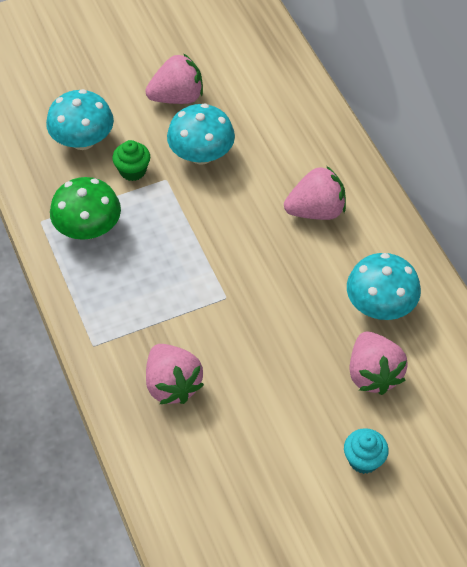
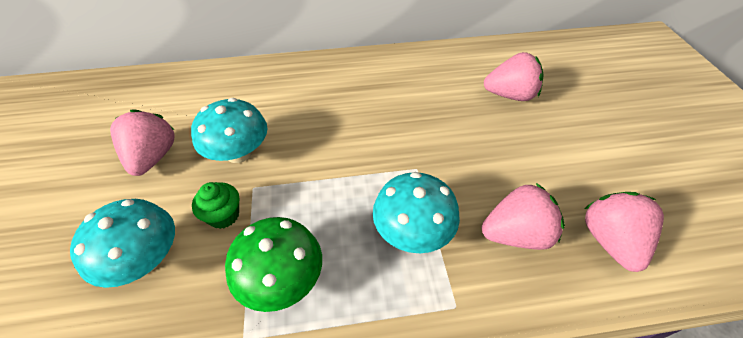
camera: 75 degrees left, 5 degrees down
(316, 211) = (343, 92): pink strawberry -> pink strawberry (609, 240)
(363, 460) = (589, 116): turquoise cupcake -> none
(380, 305) = (446, 78): turquoise mushroom -> turquoise mushroom (412, 231)

